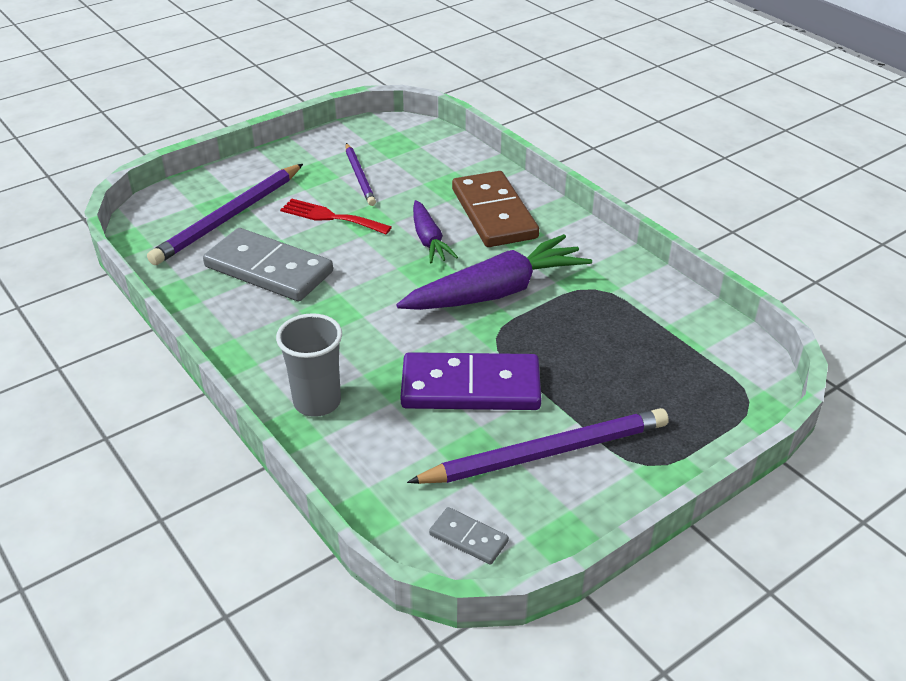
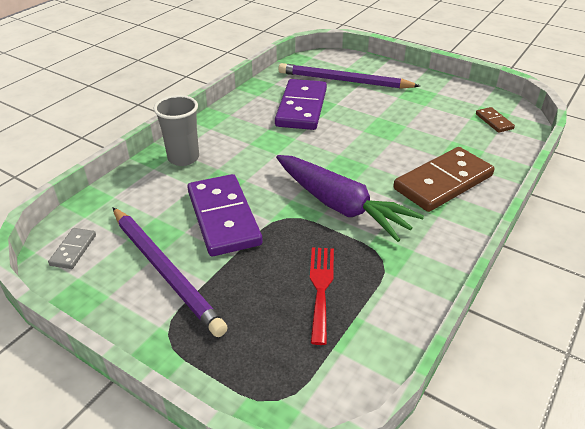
camera: 70 degrees right, 0 degrees up
(269, 269) = (302, 107): grey domino -> purple domino
(331, 217) = (375, 114): red fork -> red fork (321, 288)
(360, 176) = (433, 113): purple pencil -> none
(406, 145) = (494, 121): none -> brown domino
(429, 240) = (382, 160): purple carrot -> none

